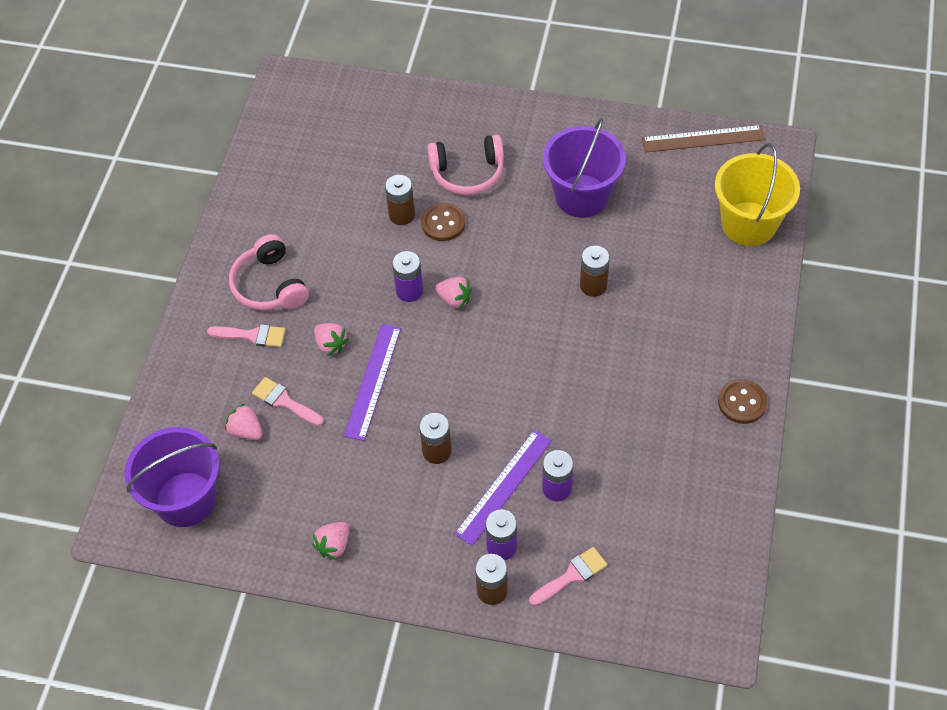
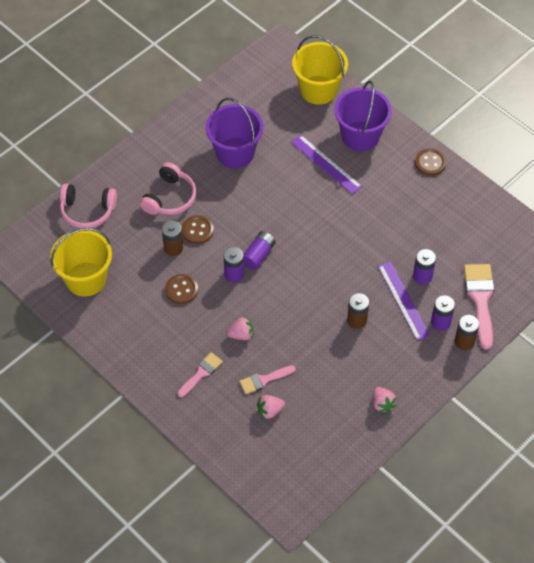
camera: 60 degrees left, 0 degrees up
(186, 499) = (295, 467): purple bucket -> purple bucket (360, 136)
(269, 285) = (170, 345): pink headphones -> pink headphones (87, 211)
(301, 163) = (86, 279): none -> yellow bucket
(351, 254) = (181, 290): none -> brown button
(373, 381) = (284, 326): purple ruler -> purple ruler (326, 164)
(454, 299) = (258, 255): pink strawberry -> purple battery
(571, 576) = (480, 300): pink brush -> pink brush, size x1.73
(593, 285) = (302, 184): brown battery -> none
(703, 139) = (242, 74): brown ruler -> none

